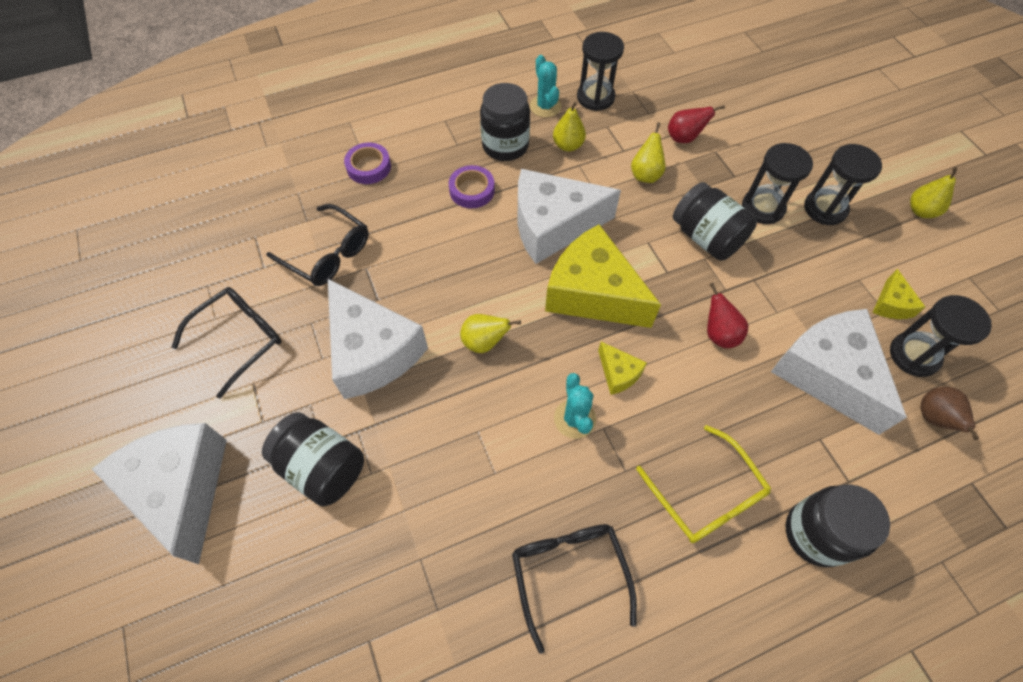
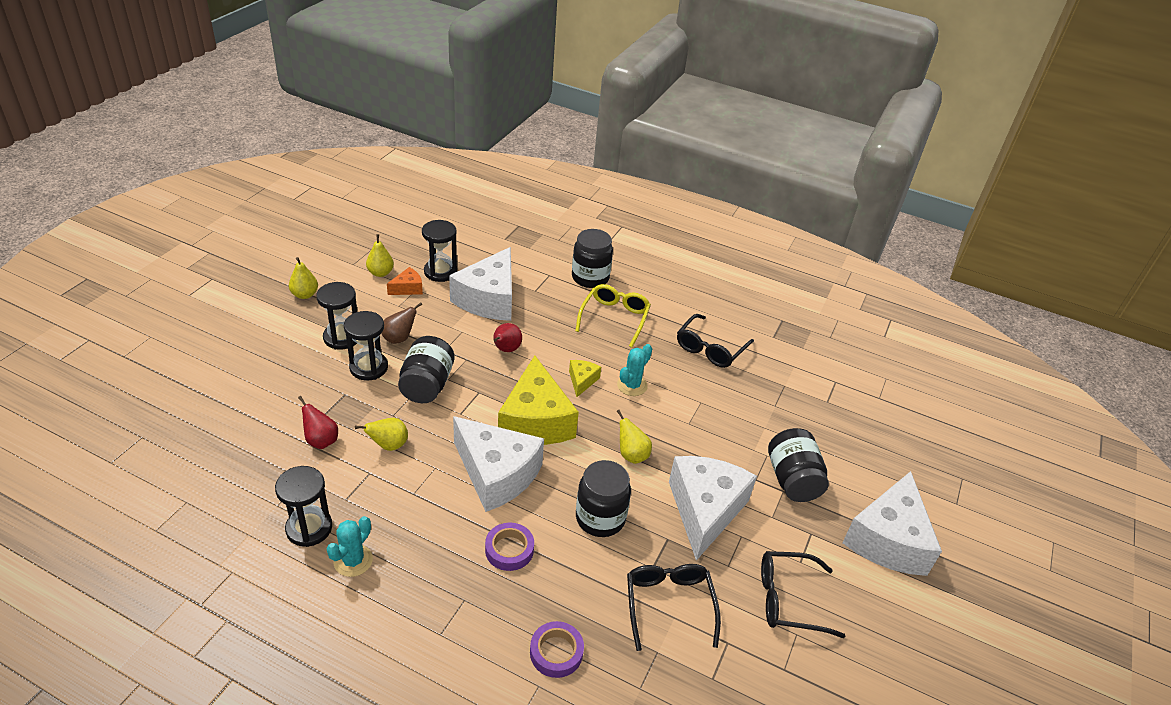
camera: 135 degrees left, 20 degrees down
(505, 145) = (434, 559): black jar -> black jar (600, 518)
(568, 145) = (395, 513): yellow pear -> yellow pear (380, 273)
(891, 304) = (408, 288): yellow cheese -> orange cheese
(934, 418) = (478, 257): brown pear -> brown pear (399, 338)

